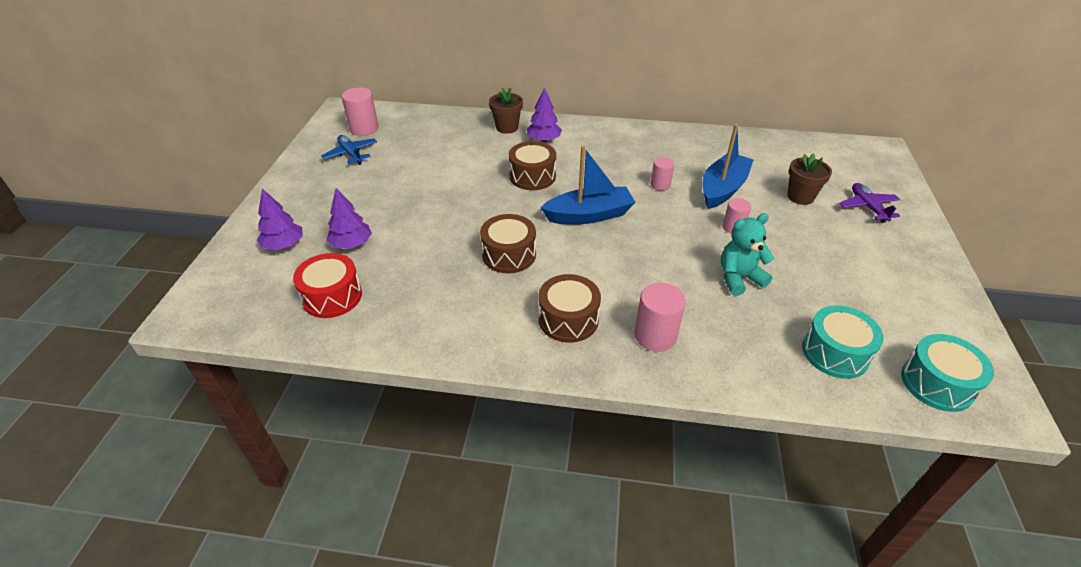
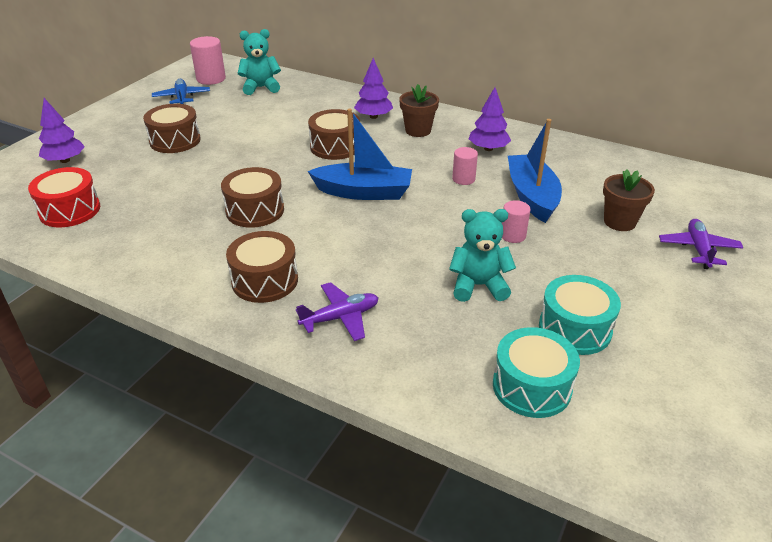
camera: 20 degrees right, 5 degrees down
(352, 244) = (121, 171): purple tree -> purple tree (488, 149)
(379, 200) = (175, 140): none -> brown drum
(420, 129) = (261, 88): none -> turquoise teddy bear
(507, 127) = (345, 99): brown flower pot -> brown flower pot (418, 130)
(655, 336) = (340, 317): pink cylinder -> purple plane
(723, 189) = (532, 196): blue boat -> blue boat turned 60 degrees counterclockwise
(937, 383) = (636, 453): turquoise drum -> turquoise drum (574, 329)

